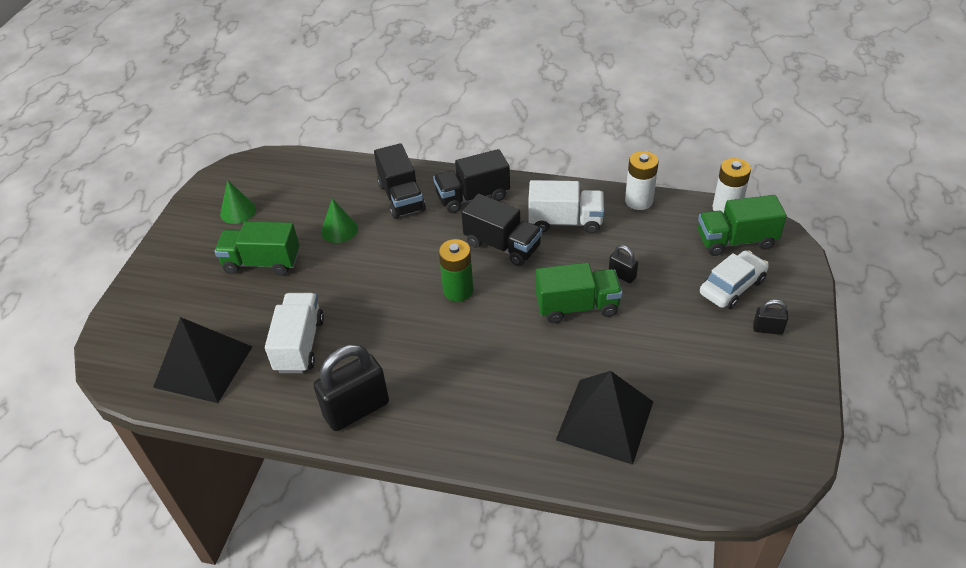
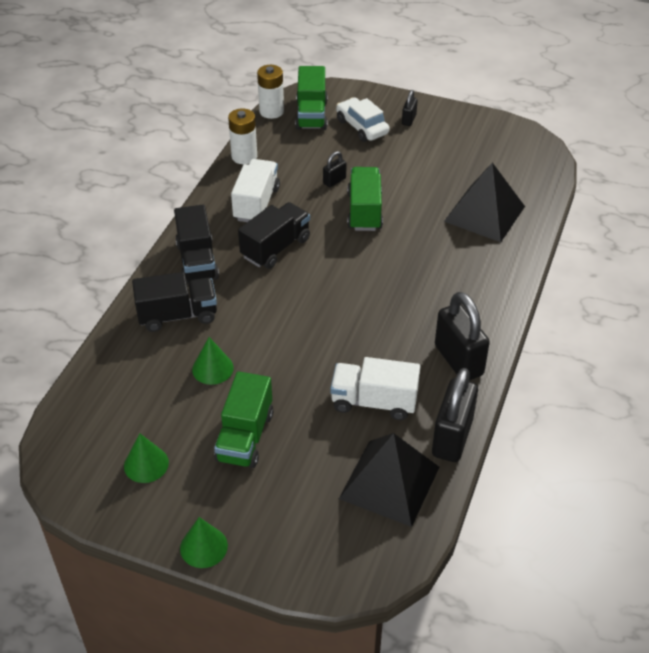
camera: 85 degrees left, 0 degrees up
(155, 257) = (203, 547): none -> green cone
(253, 411) = (452, 437): none -> black padlock
(458, 290) = (327, 283): green battery -> none

